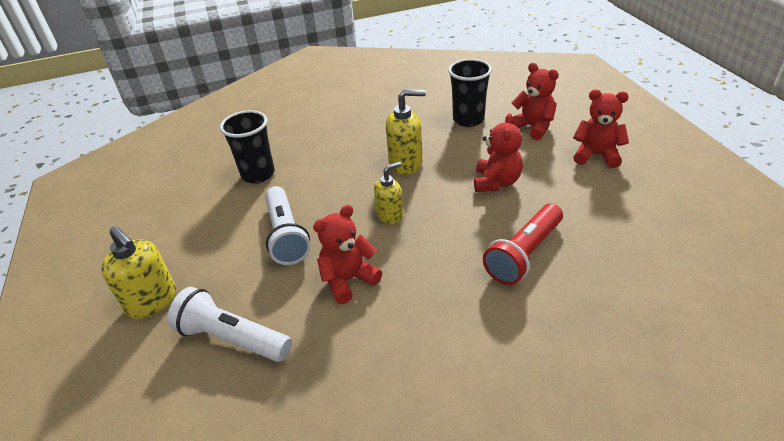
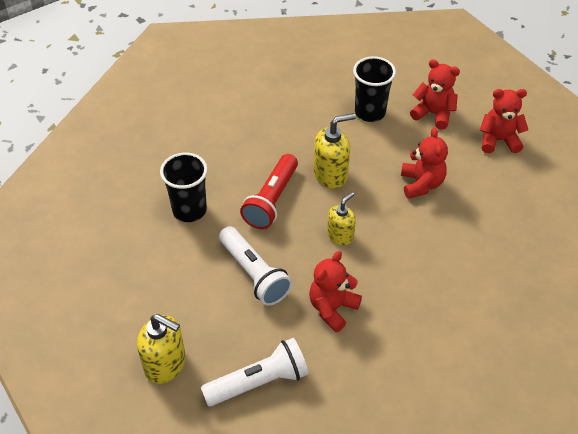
camera: 20 degrees left, 10 degrees up
(232, 338) = (259, 382): white flashlight -> white flashlight turned 150 degrees clockwise
(524, 254) = (468, 255): red flashlight -> red flashlight (271, 200)

